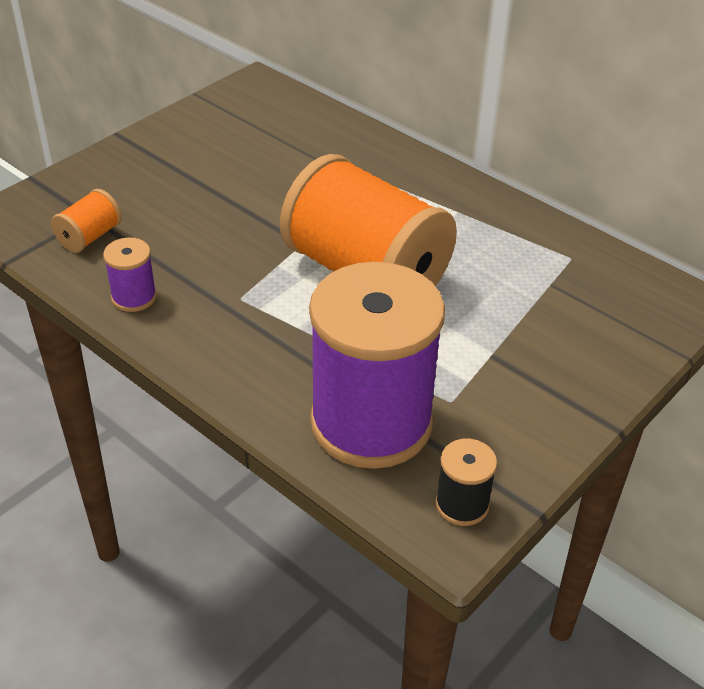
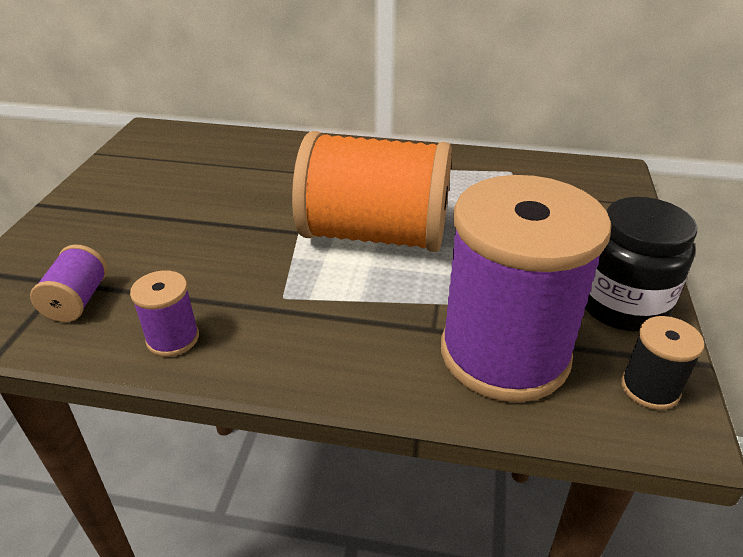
camera: 30 degrees left, 5 degrees down
(90, 237) = (77, 301): orange spool -> purple spool
(523, 431) = (622, 305): none -> black jar

